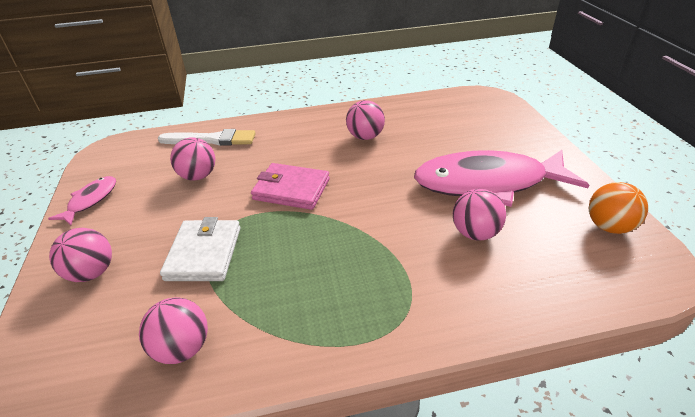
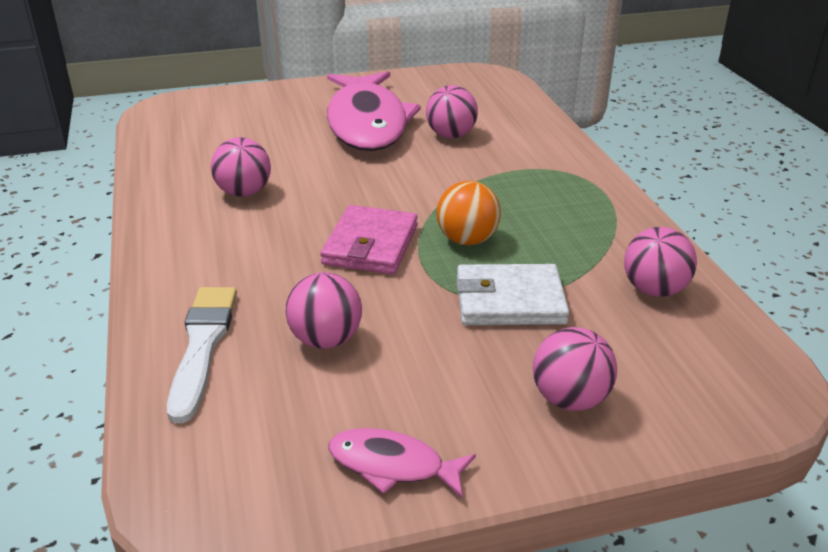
camera: 95 degrees left, 5 degrees down
(609, 226) = (436, 82): orange ball -> orange ball (467, 240)

